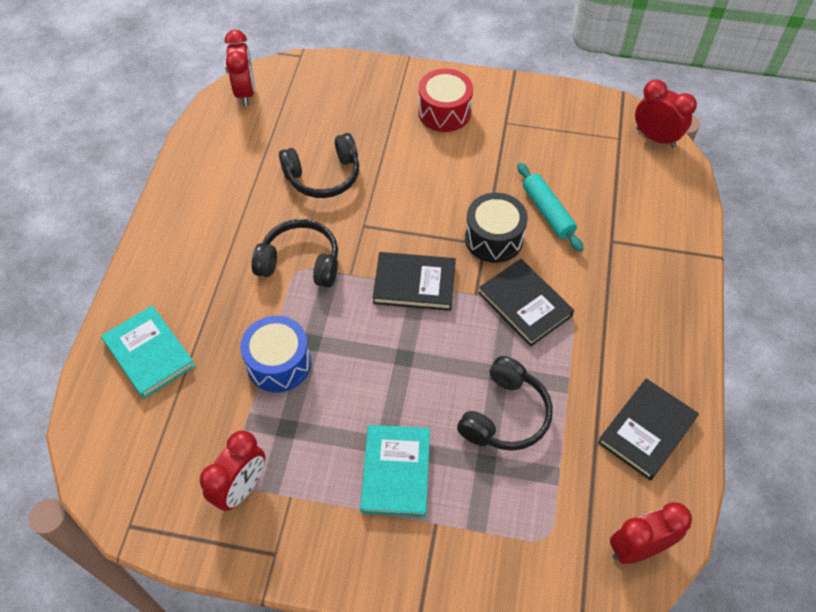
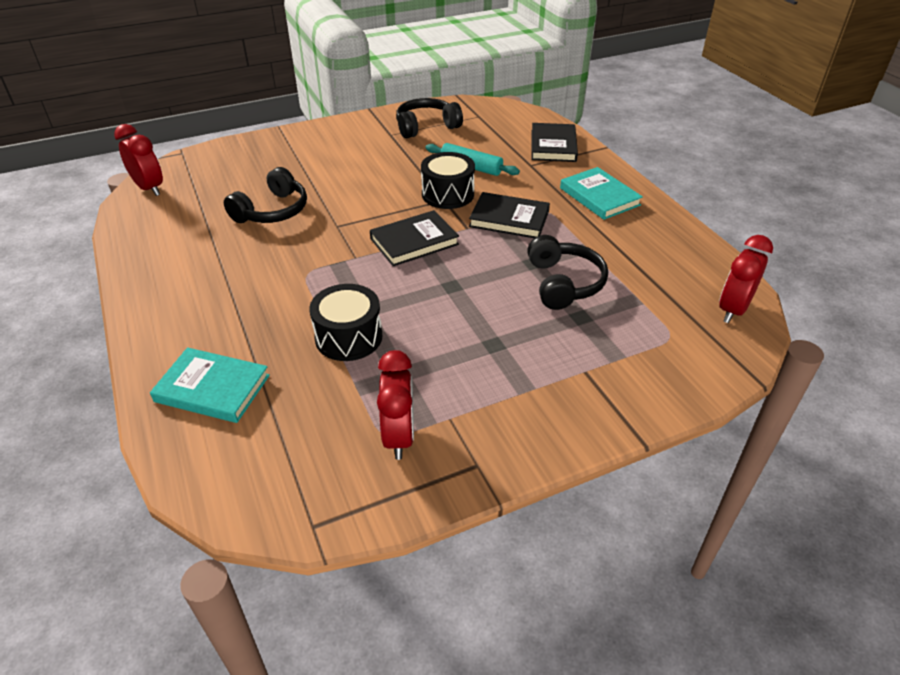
camera: 35 degrees left, 15 degrees down
(279, 363) = (348, 337): blue drum -> black drum
(300, 262) = (304, 268): black headphones -> black headphones (426, 127)
(396, 472) = (520, 356): turquoise book -> turquoise book (599, 196)
(444, 112) = (337, 144): red drum -> none
(646, 430) = (664, 247): black book -> black book (553, 146)
(655, 138) = (502, 108): red clock -> none

